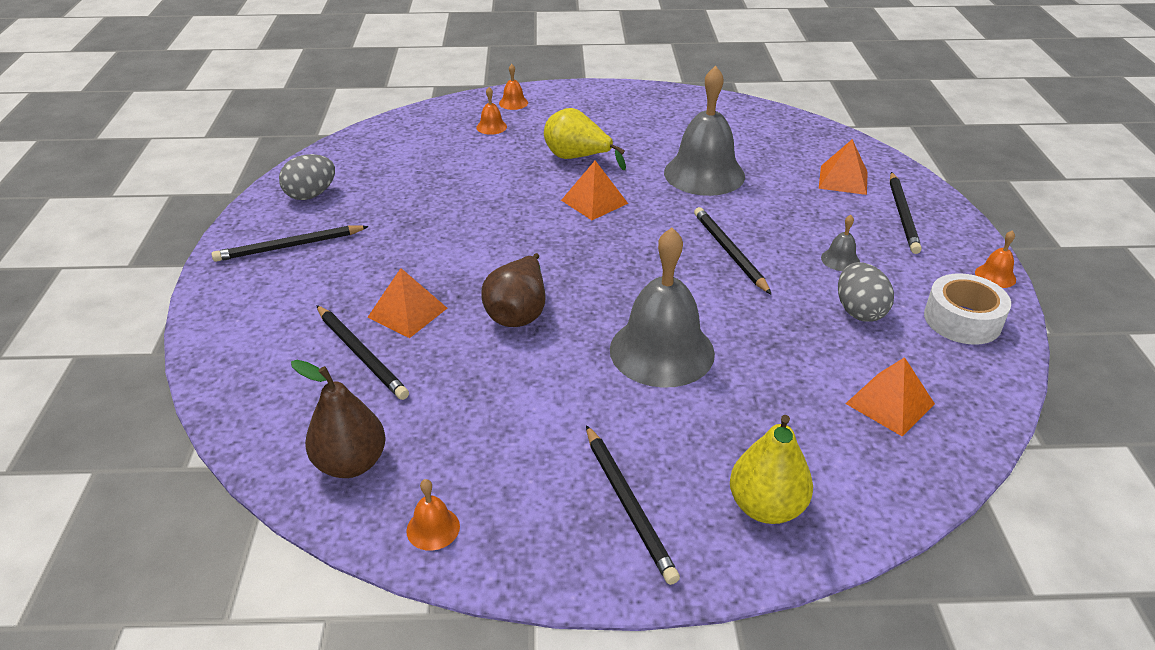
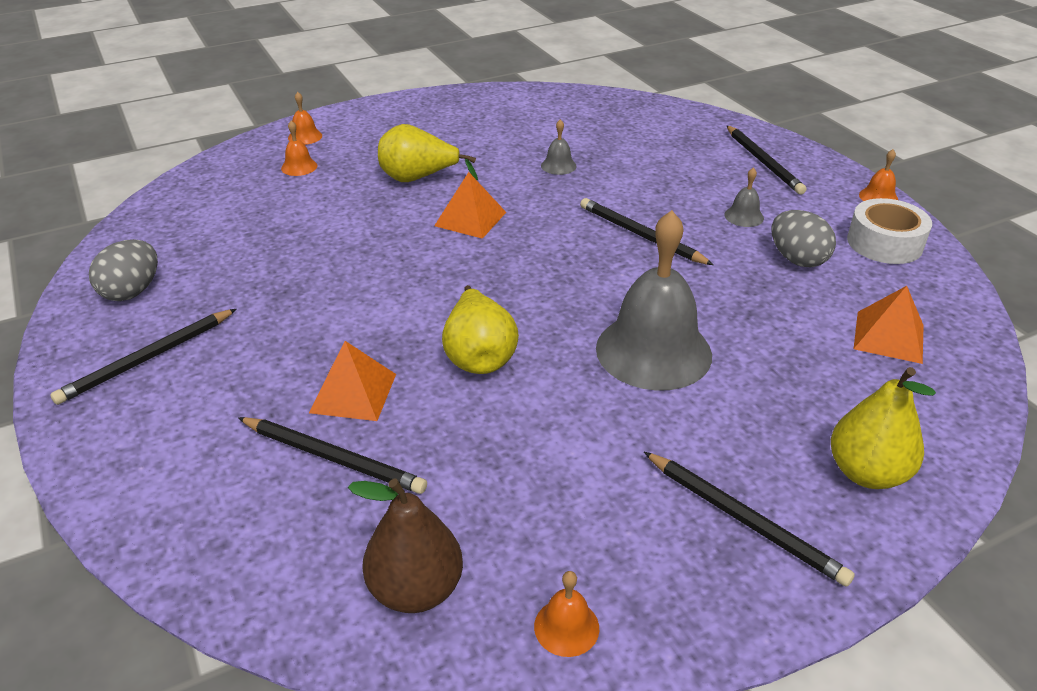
camera: 25 degrees left, 0 degrees up
(518, 312) = (478, 356): brown pear -> yellow pear
(704, 174) = (558, 166): grey bell -> grey bell, size x0.41
(843, 179) = (688, 142): orange pyramid -> none

